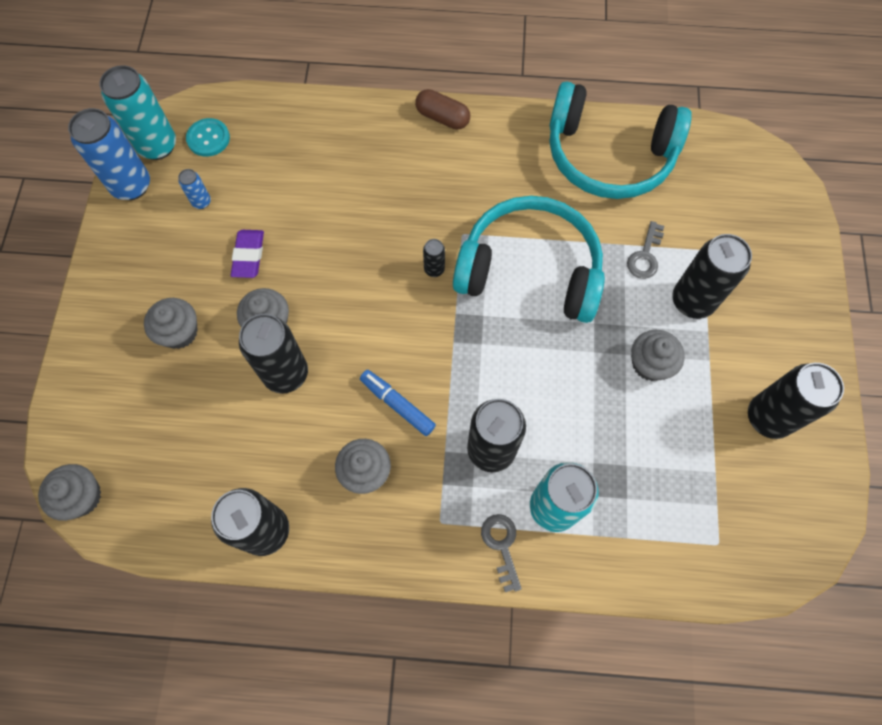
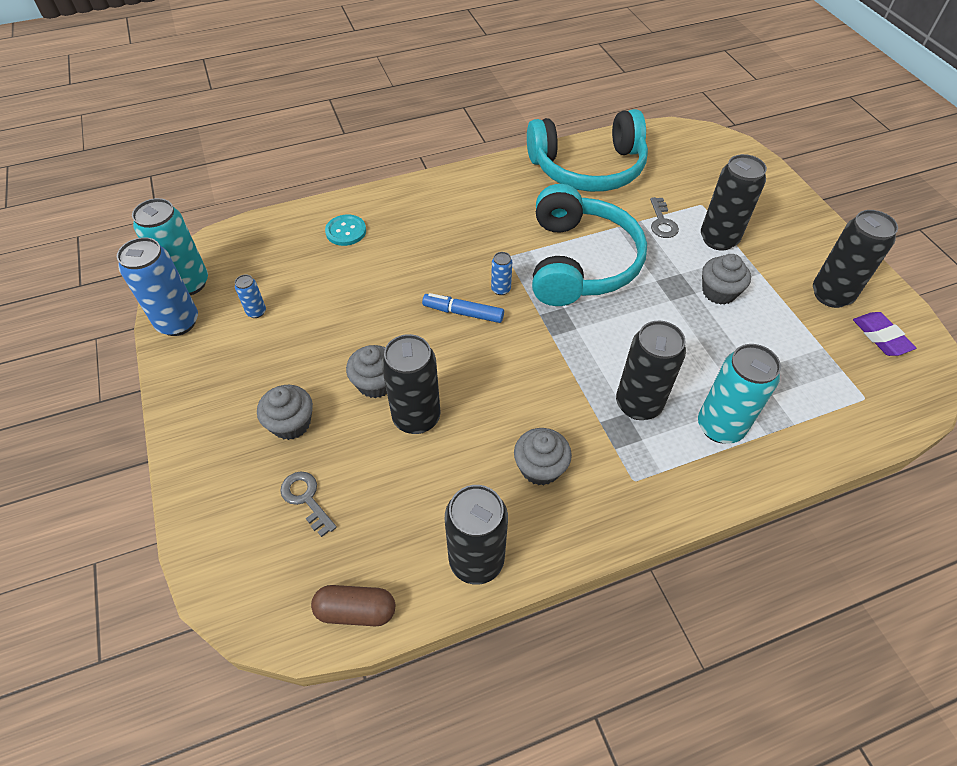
camera: 25 degrees left, 15 degrees down
(81, 497) = (263, 615): grey cupcake -> none
(208, 138) = (237, 262): turquoise button -> turquoise button (346, 231)
(249, 256) = (326, 338): purple eraser -> purple eraser (880, 337)
(397, 404) = (534, 402): blue marker -> blue marker (463, 313)
(434, 269) = (501, 289): black can -> blue can
(442, 118) = (439, 184): brown capsule -> brown capsule (356, 611)
(501, 545) = (699, 476): grey key -> grey key (306, 499)
(530, 270) = (580, 262): turquoise headphones -> turquoise headphones turned 105 degrees clockwise

